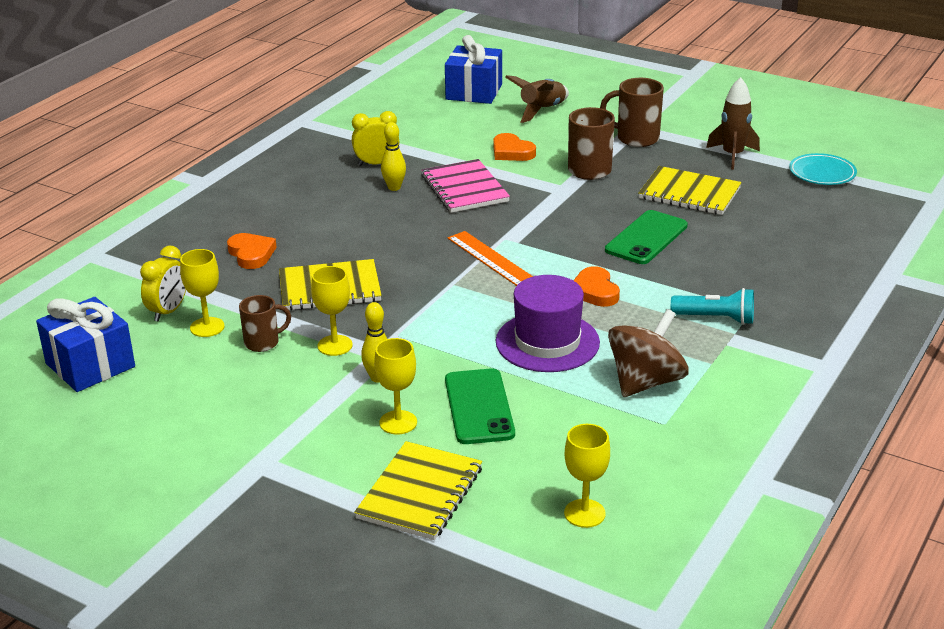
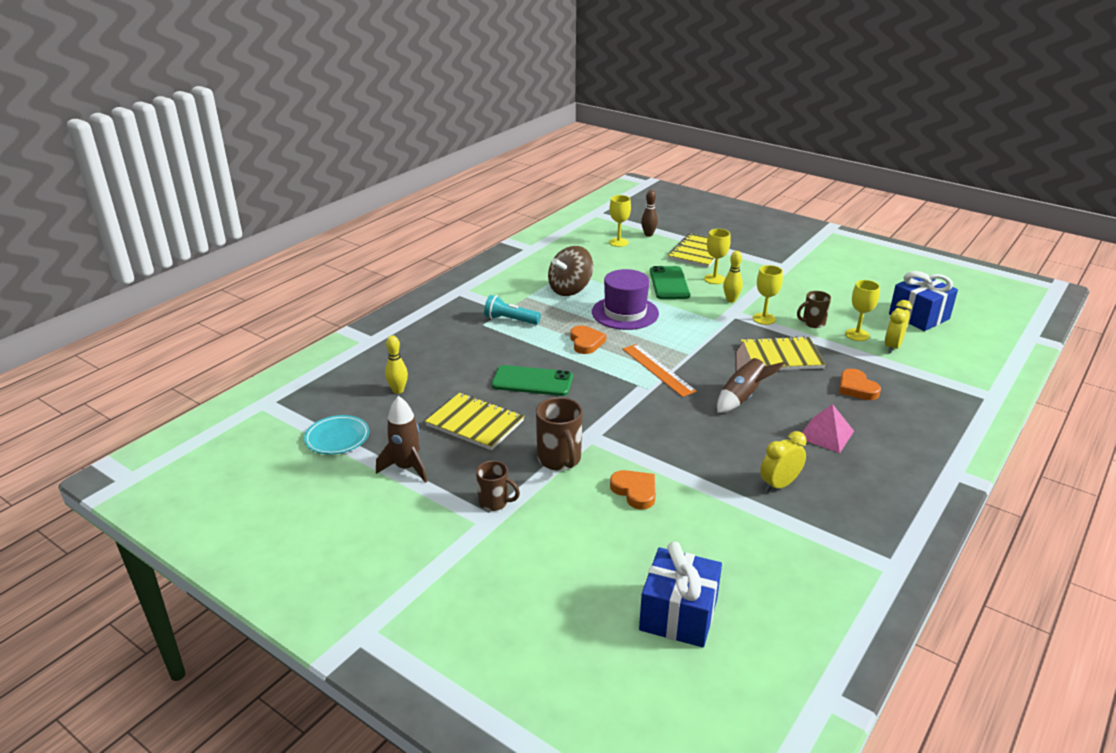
camera: 175 degrees left, 0 degrees up
(312, 205) = (826, 434): none -> pink pyramid
(376, 164) = (779, 485): yellow clock -> yellow clock turned 150 degrees clockwise
(394, 187) = (753, 450): yellow bowling pin -> yellow bowling pin (398, 390)
(465, 188) = (684, 444): pink notebook -> none
(523, 545) = (648, 234): none -> brown bowling pin
(542, 110) = (591, 563): brown rocket -> brown rocket (742, 397)
(636, 138) = (495, 502): brown mug -> brown mug, size x0.65
(646, 238) = (532, 381): green phone -> green phone turned 60 degrees clockwise

